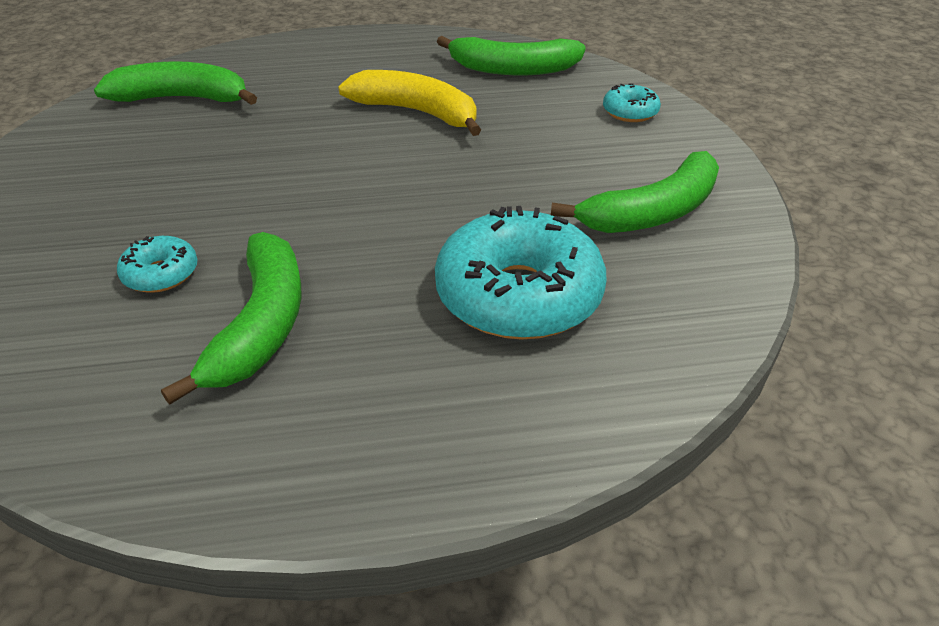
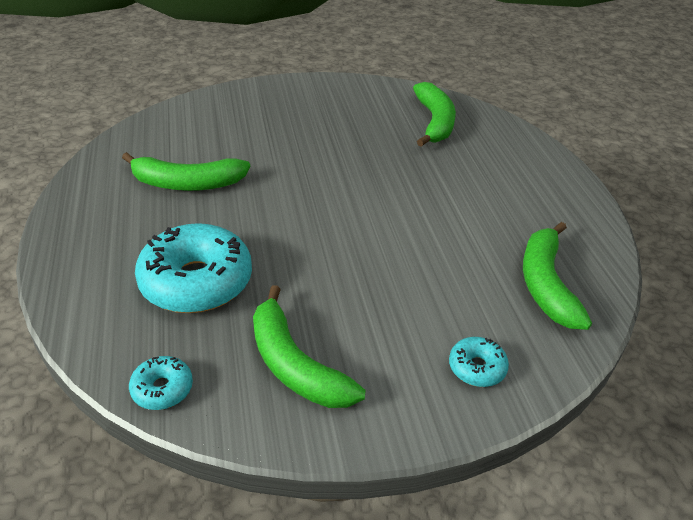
camera: 85 degrees right, 0 degrees up
(161, 274) = (236, 146): turquoise donut -> turquoise donut (162, 389)
(416, 112) = (441, 227): yellow banana -> none

